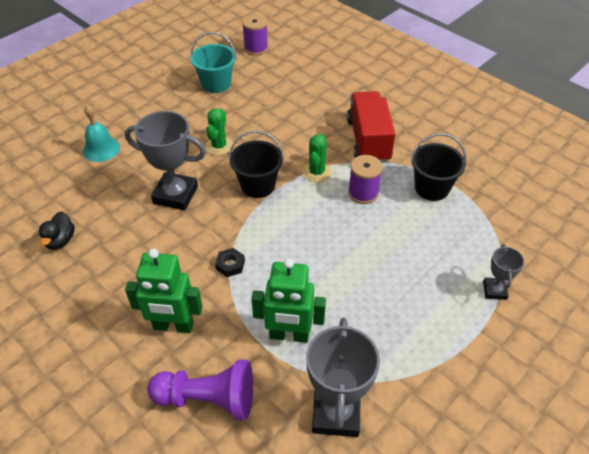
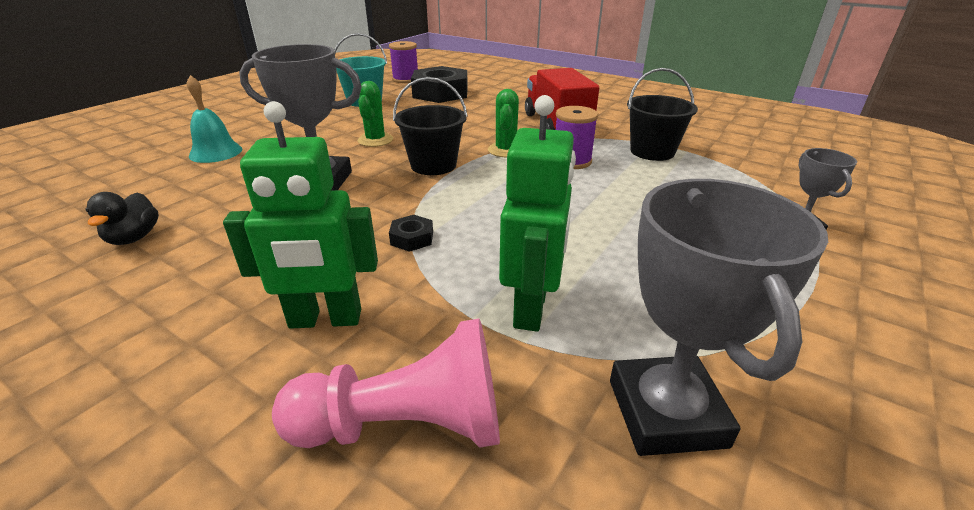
camera: 10 degrees left, 15 degrees down
(208, 399) = (406, 425): purple pawn -> pink pawn
(283, 76) = (440, 93): none -> black nut
(289, 335) = (531, 308): green robot -> green robot turned 75 degrees counterclockwise

